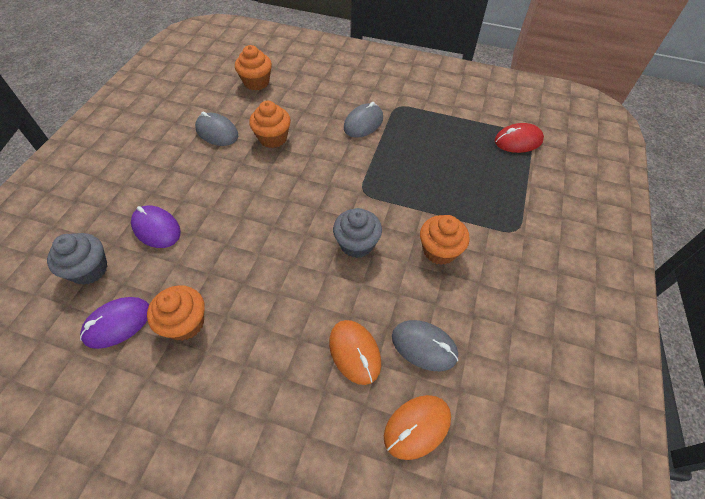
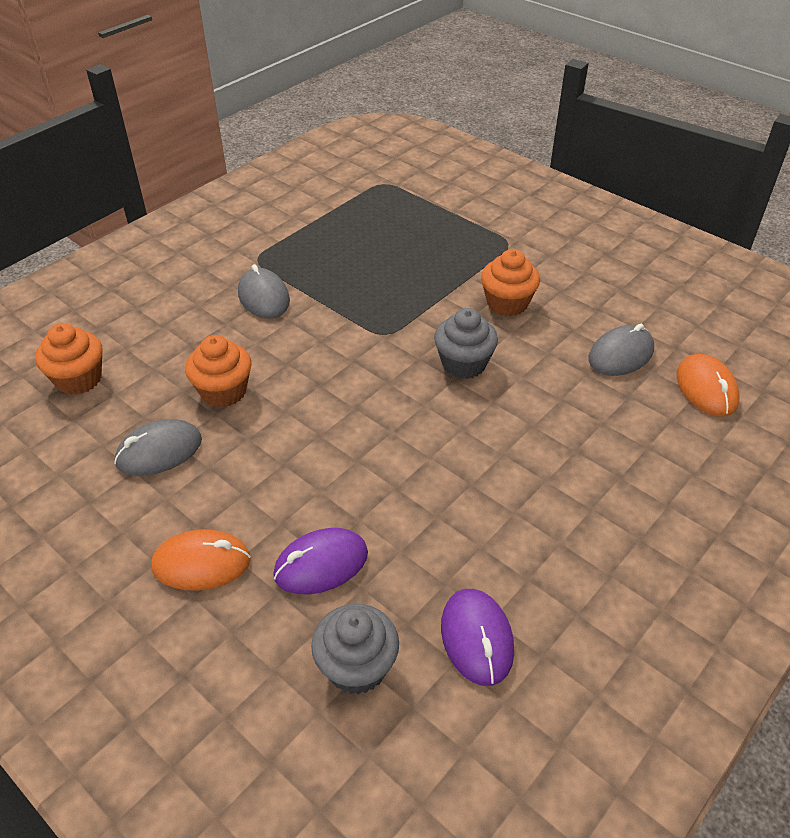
camera: 65 degrees left, 10 degrees down
(185, 323) = (508, 557): orange cupcake -> none
(355, 352) = (609, 408): orange mouse -> orange mouse (201, 563)
(518, 141) = (386, 193): red mouse -> none

